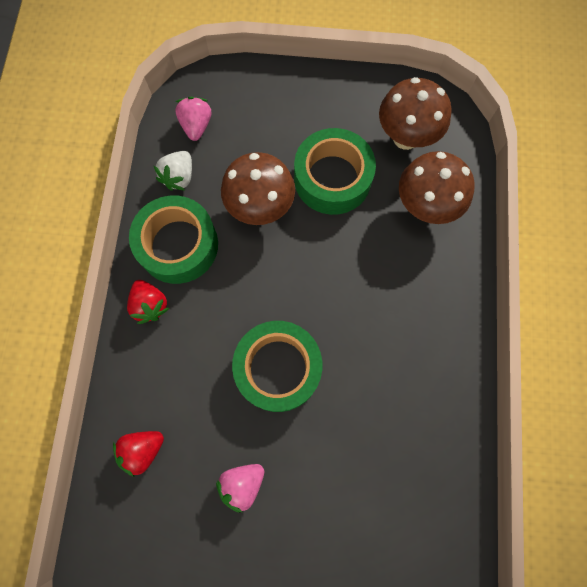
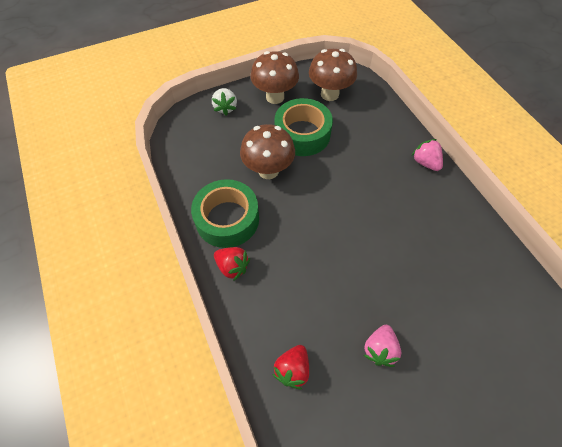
camera: 30 degrees left, 15 degrees down
(179, 177) = (200, 178): white strawberry -> white strawberry (225, 108)
(196, 125) = (193, 144): pink strawberry -> pink strawberry (425, 162)
(278, 368) = (349, 259): green tape -> none
(425, 207) = (368, 124): brown mushroom -> brown mushroom (275, 97)

